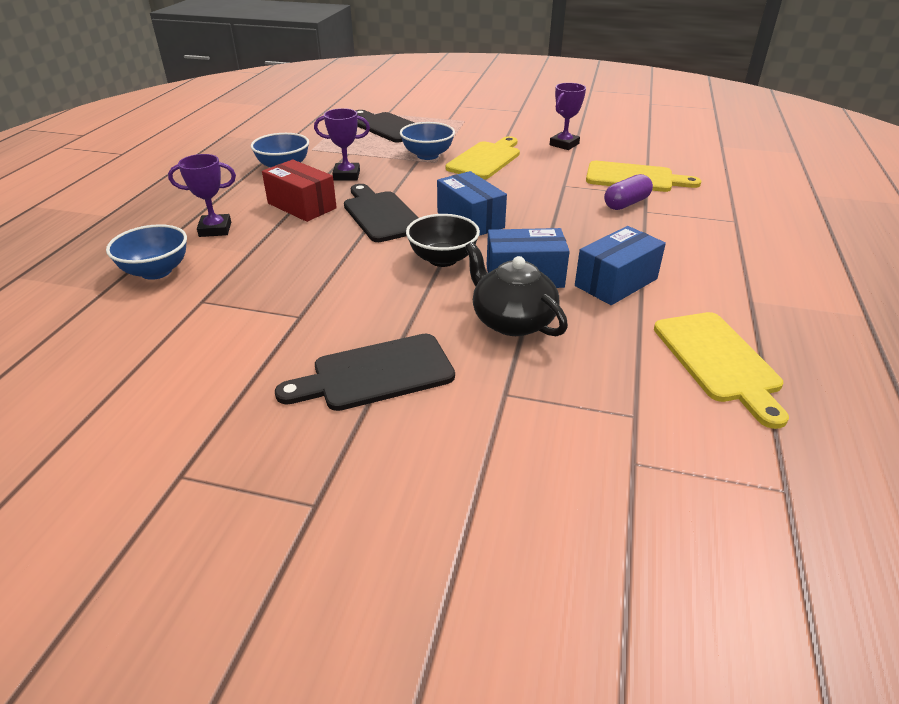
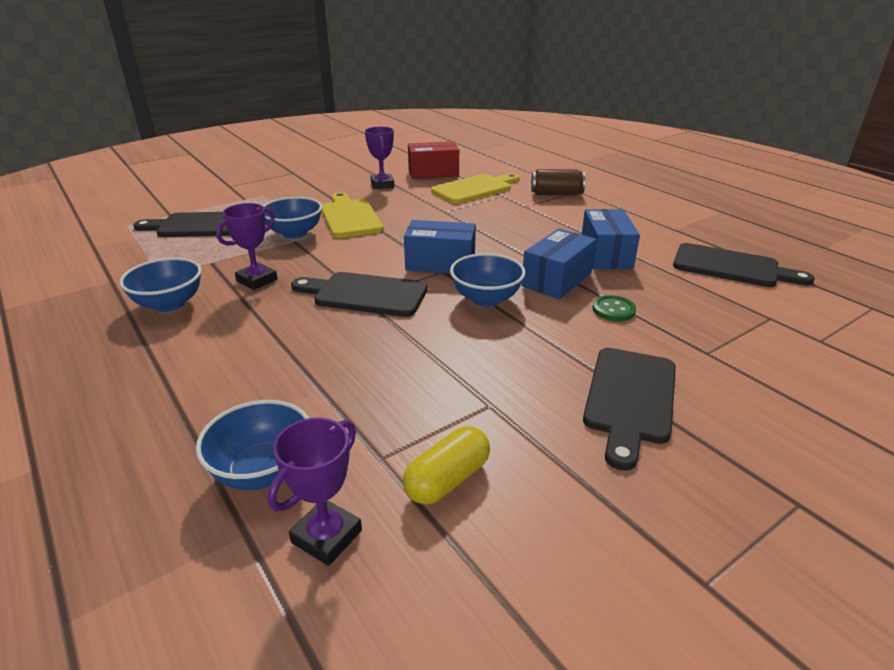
camera: 50 degrees left, 5 degrees down
(201, 332) = (447, 479): none -> yellow capsule
(215, 229) = (232, 394): purple trophy -> purple trophy (327, 536)
(302, 206) = (275, 325): red box -> red box (433, 173)
(443, 259) = (486, 299): black bowl -> blue bowl
(512, 321) = (613, 310): black teapot -> green button
(626, 203) = (506, 206): purple capsule -> none
(703, 214) = (556, 194): none -> brown can
(718, 361) = (731, 267): yellow cutting board -> black cutting board

